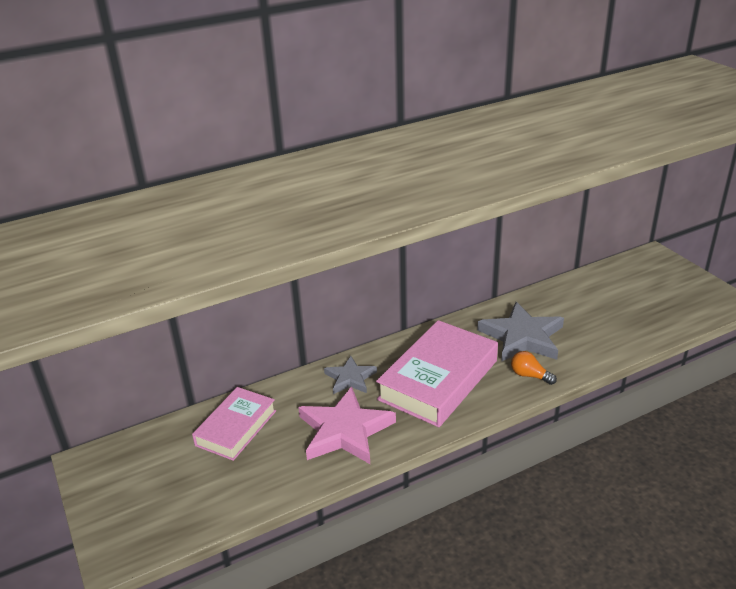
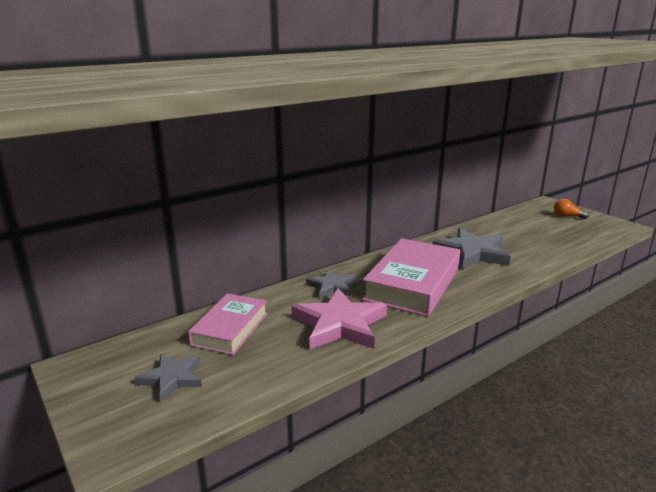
camera: 10 degrees left, 10 degrees down
(173, 483) = (172, 378): none -> grey star
(529, 375) = (491, 277): orange light bulb -> orange light bulb (567, 216)

